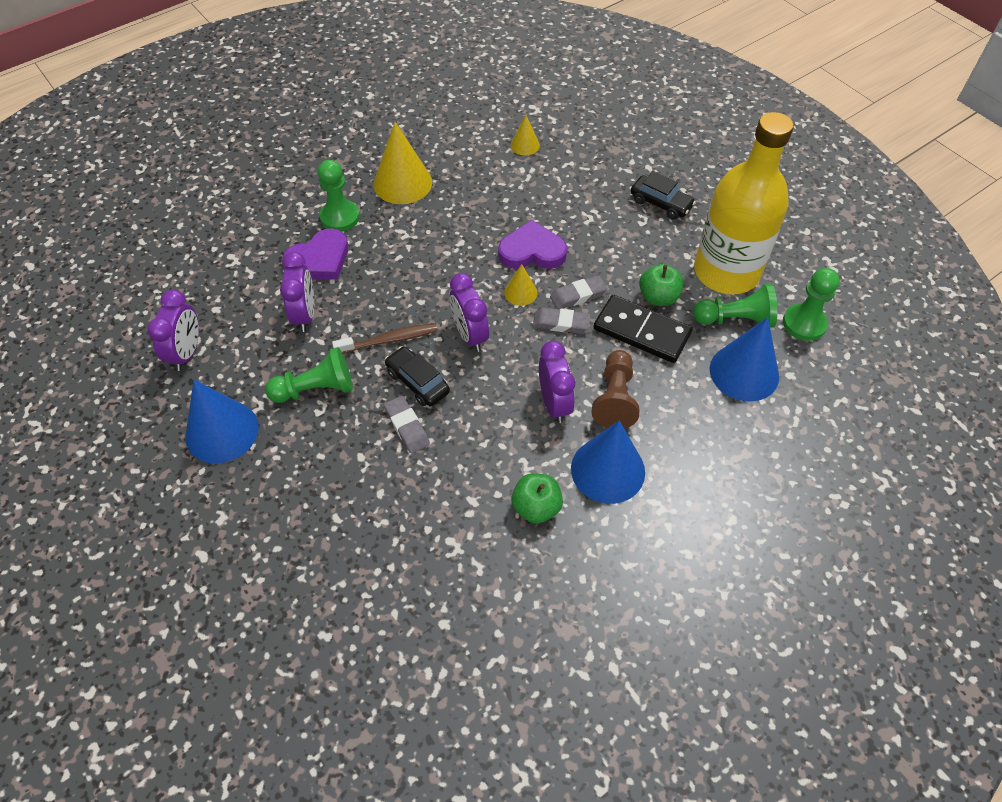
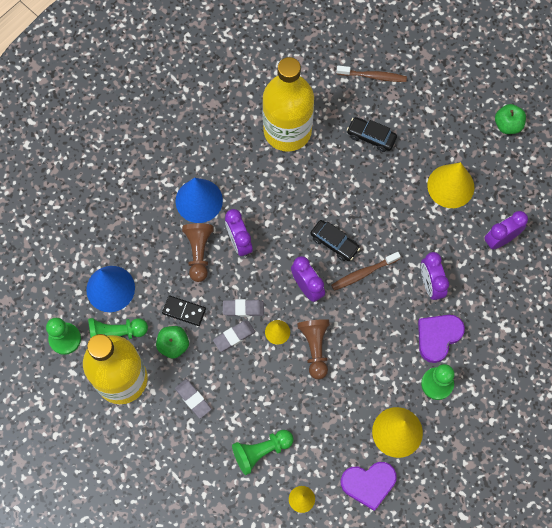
camera: 170 degrees right, 15 degrees up
(187, 353) = (500, 239): purple clock -> purple clock turned 60 degrees clockwise
(222, 431) = (450, 186): blue cone -> yellow cone
(271, 633) = (373, 76): none -> brown toothbrush
(316, 389) = (401, 226): green pawn -> green pawn (261, 451)
(407, 426) = (333, 209): grey eraser -> grey eraser (193, 399)
(447, 558) = (287, 130): none -> yellow bottle
(476, 270) = (315, 348): none -> brown pawn
(532, 251) = (275, 374): purple heart -> purple heart (368, 484)
(536, 507) = (240, 169): green apple -> green apple (507, 125)
(641, 331) = (184, 311): black domino -> black domino, size x0.62
(661, 203) = (176, 446): black car -> black car (371, 137)

